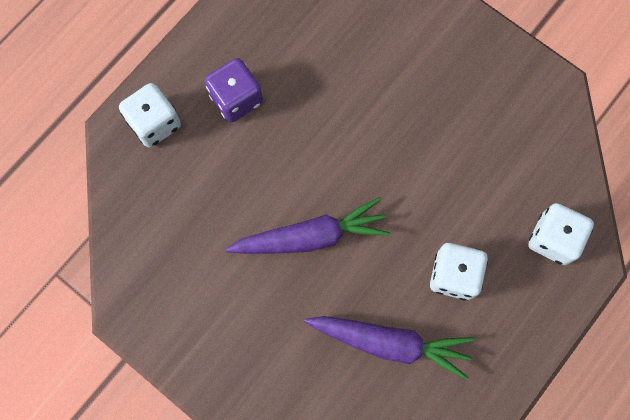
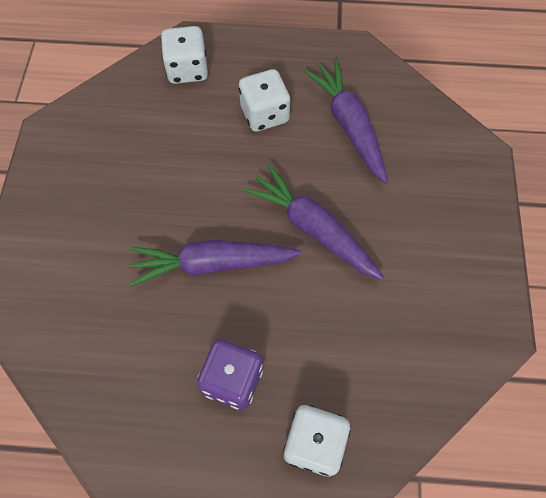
camera: 125 degrees left, 10 degrees down
(335, 139) = (212, 264): none -> purple carrot

